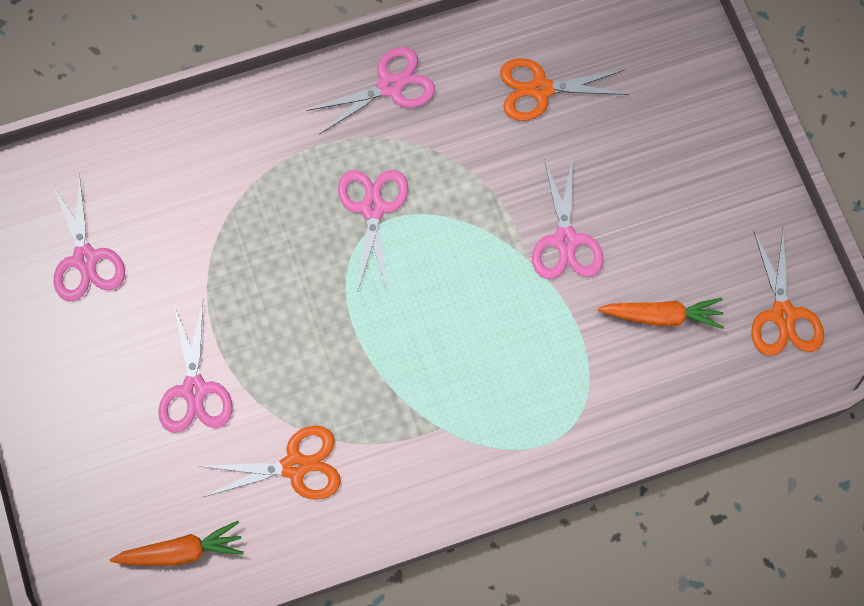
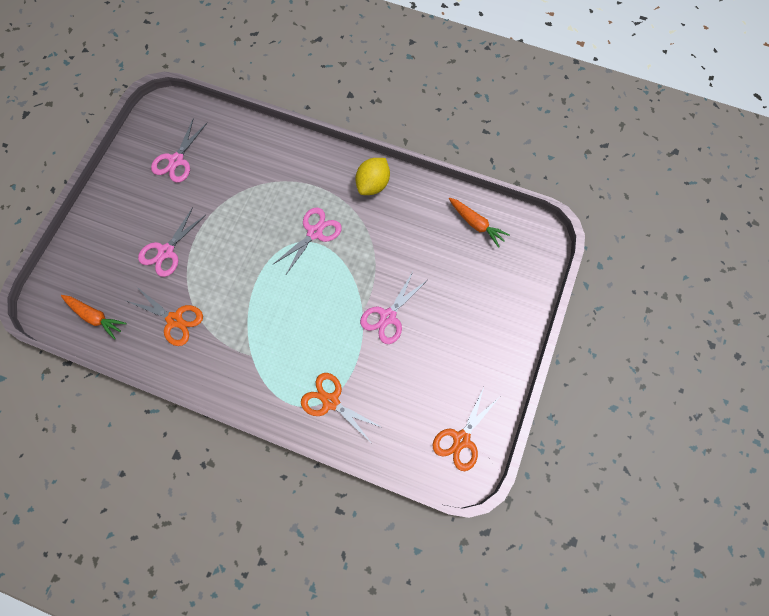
camera: 40 degrees right, 0 degrees up
(390, 86) = (373, 184): pink scissors -> yellow lemon
(540, 89) = (441, 238): orange scissors -> orange scissors (331, 401)
(662, 316) = (401, 390): orange carrot -> orange carrot (476, 224)

